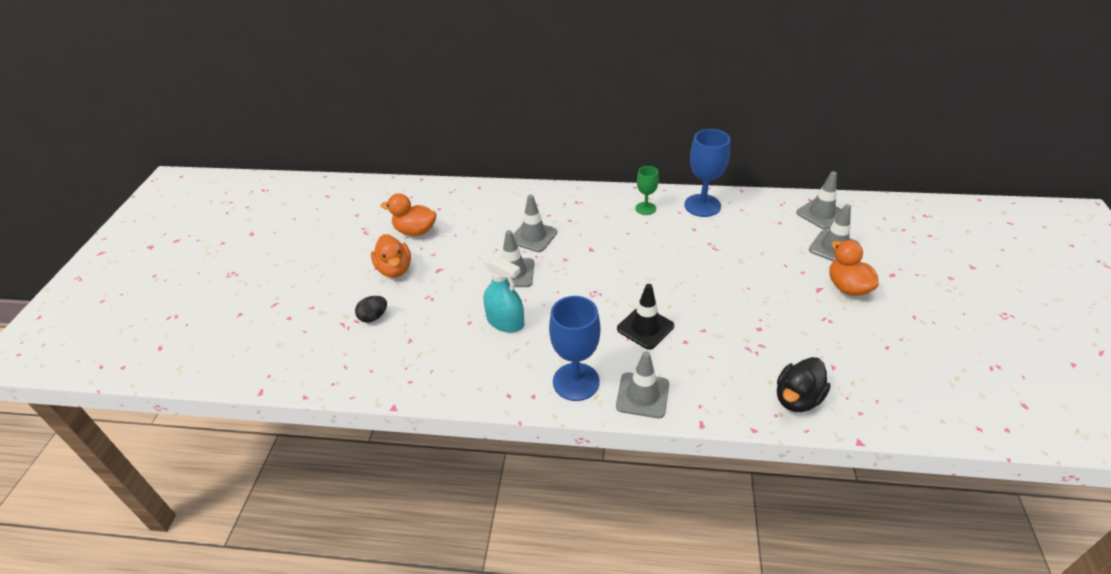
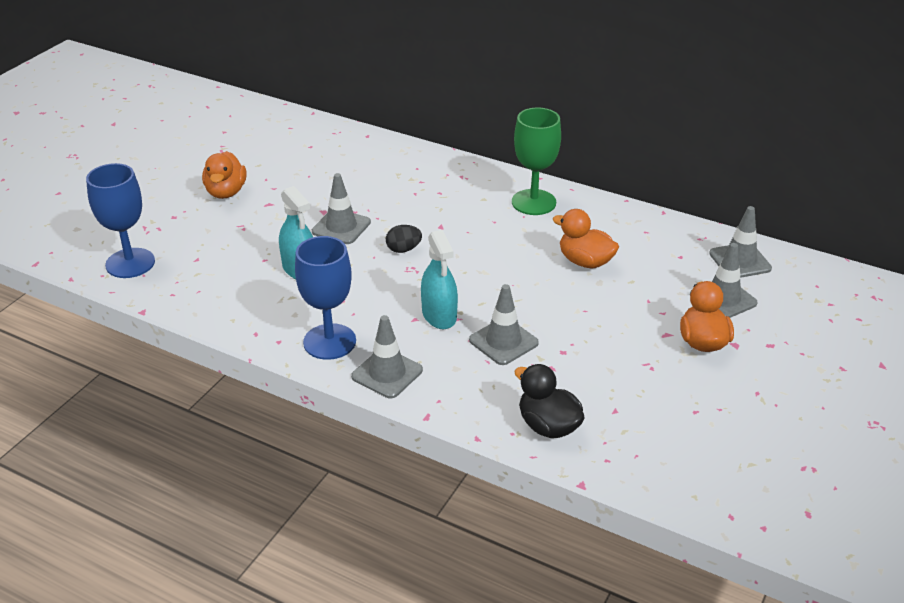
camera: 20 degrees right, 5 degrees down
(373, 317) = (177, 229): black egg -> black egg (403, 249)
(415, 231) = (271, 162): orange duck -> orange duck (585, 262)
(533, 236) = (388, 198): grey traffic cone -> grey traffic cone (503, 342)
(645, 208) = (533, 202): green goblet -> green goblet, size x1.74
(645, 327) = (439, 315): black traffic cone -> turquoise spray bottle
(702, 205) = (602, 216): blue goblet -> blue goblet (130, 263)
(797, 398) = (548, 426): black duck -> black duck turned 75 degrees clockwise

